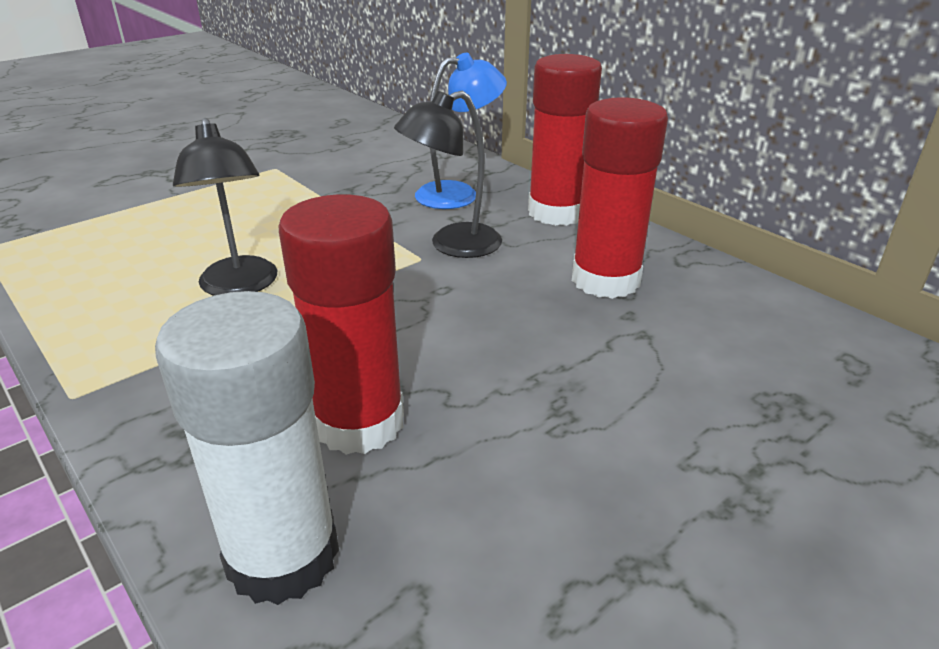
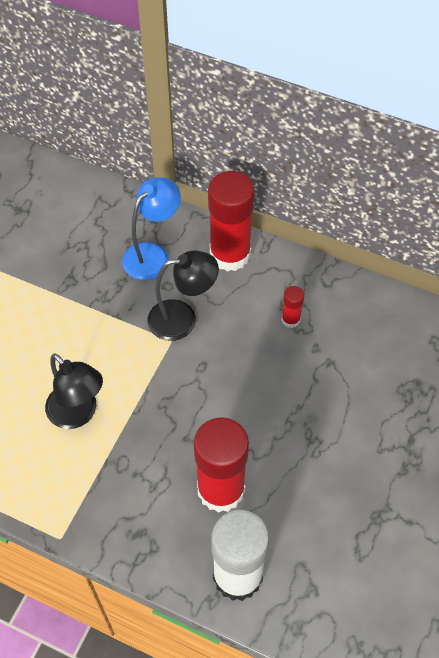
camera: 25 degrees left, 25 degrees up
(452, 245) = (182, 319): black lamp -> black lamp turned 135 degrees counterclockwise
(605, 280) = (290, 319): red glue stick -> red glue stick, size x0.44

